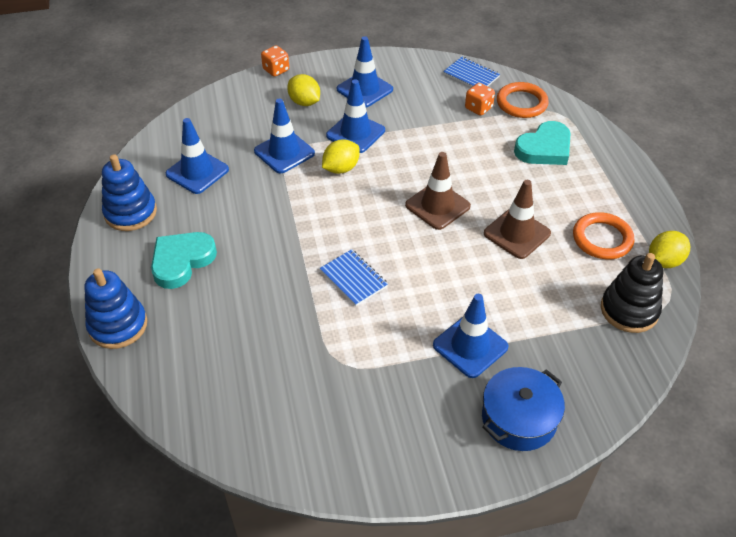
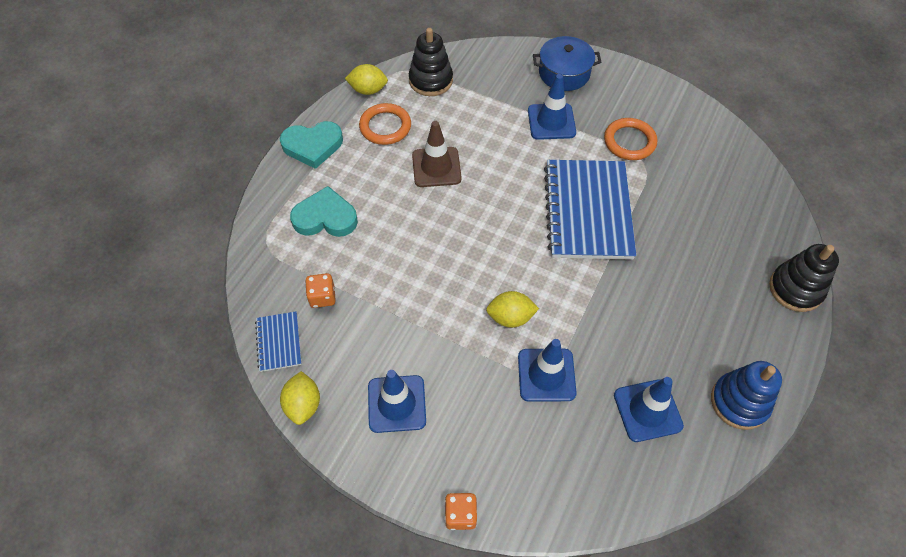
camera: 140 degrees left, 10 degrees up
(118, 325) = (795, 289): blue stacking toy -> black stacking toy
(182, 261) = (715, 315): turquoise heart -> turquoise heart (312, 146)
(304, 102) = (472, 432): yellow lemon -> yellow lemon (303, 405)
(353, 279) = (587, 211): blue notebook -> blue notebook, size x2.19
(355, 133) = (460, 350): blue traffic cone -> none
(437, 206) = (467, 226): brown traffic cone -> none
(521, 103) = (280, 274): orange ring -> orange ring (629, 141)

